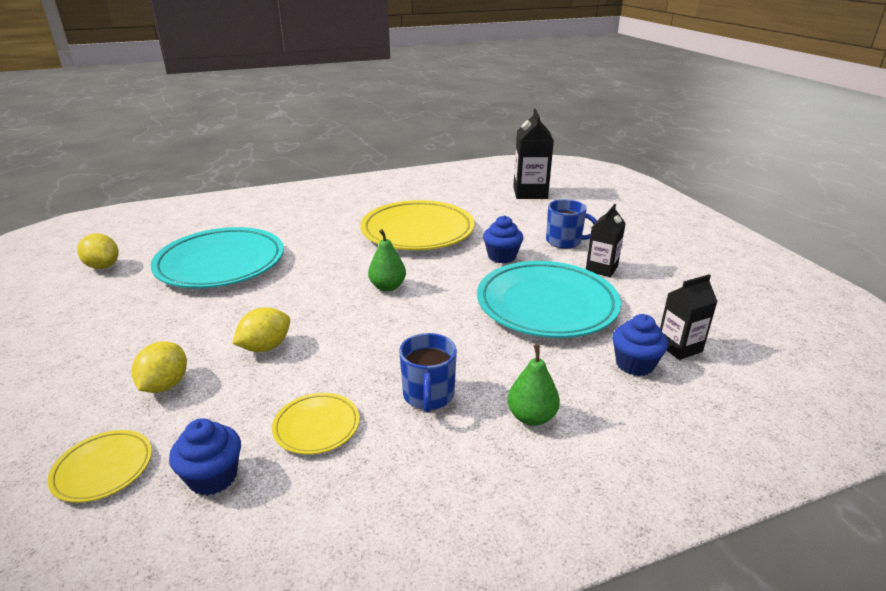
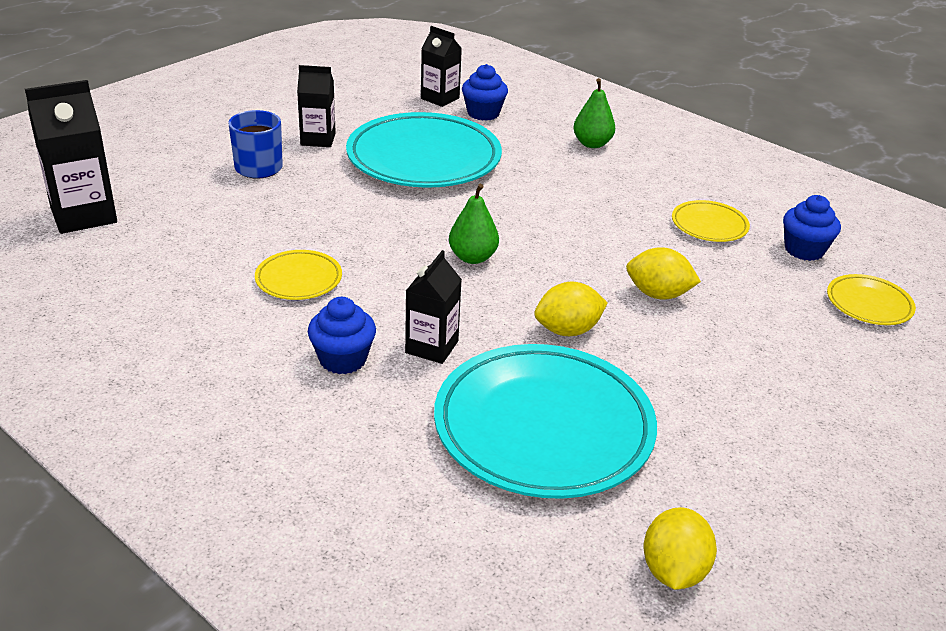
camera: 120 degrees left, 5 degrees up
(165, 385) = (772, 328): yellow lemon -> yellow lemon (567, 330)
(317, 252) = (432, 347): none -> black carton
(417, 231) = (299, 279): yellow plate -> yellow plate, size x0.46
(428, 395) = (618, 188): blue mug -> none
(502, 256) = (332, 200): blue cupcake -> blue cupcake (343, 359)

